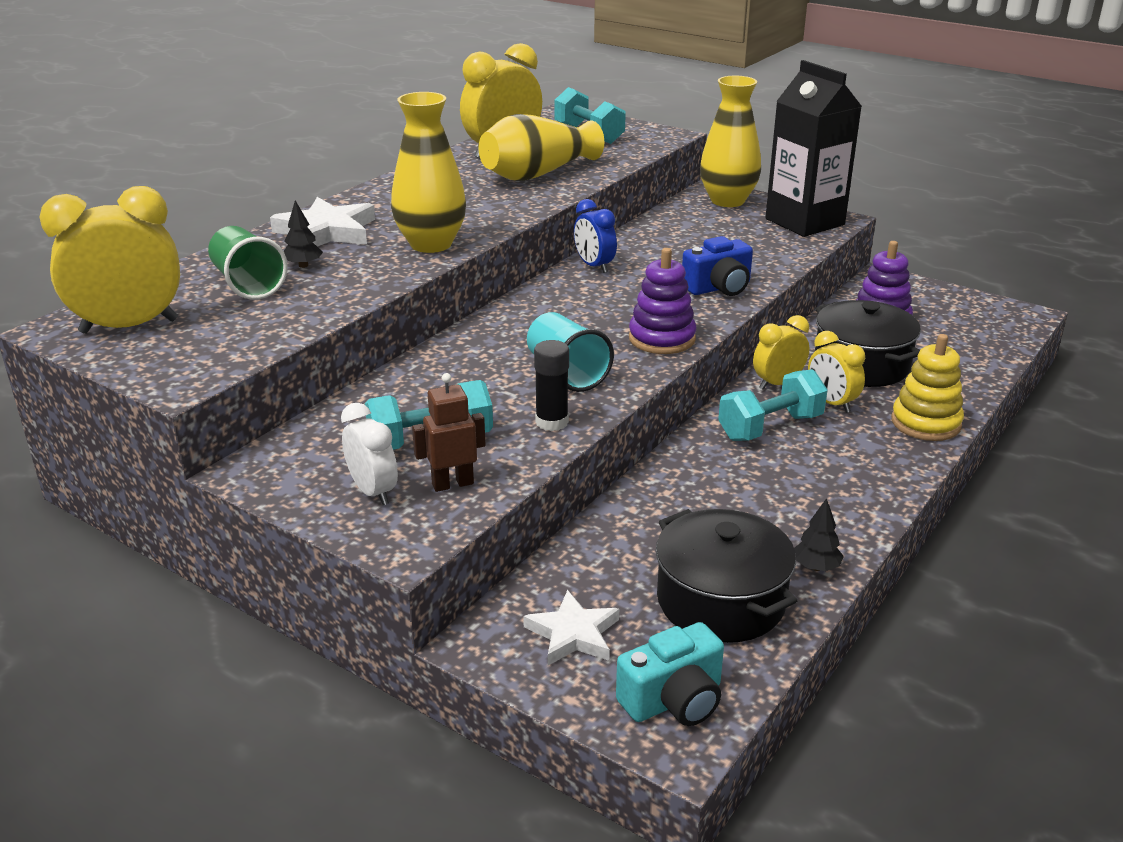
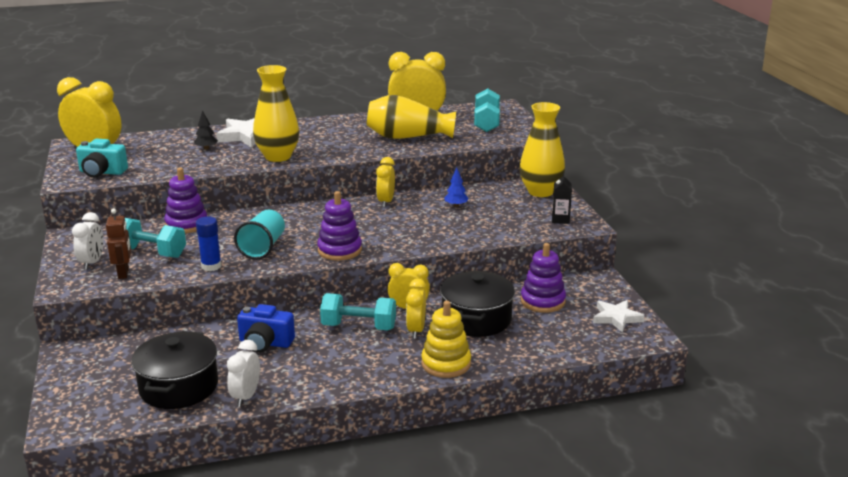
camera: 40 degrees right, 5 degrees down
(248, 284) = (169, 149): green cup -> none
(401, 385) = (186, 224): none -> purple stacking toy
(452, 484) = (124, 273): brown robot -> brown robot turned 60 degrees clockwise
(552, 422) = (211, 266): black glue stick -> blue glue stick
(573, 634) = (102, 367): white star -> white star (616, 318)
(594, 266) = (386, 202): blue clock -> yellow clock
(674, 700) = (86, 411): turquoise camera -> turquoise camera (102, 172)
(677, 243) = (456, 205): none -> blue tree
(719, 288) = (425, 237): blue camera -> blue camera (265, 343)
(804, 222) = (560, 219): black carton -> black carton, size x0.40
(816, 567) = (246, 396): black tree -> white clock

